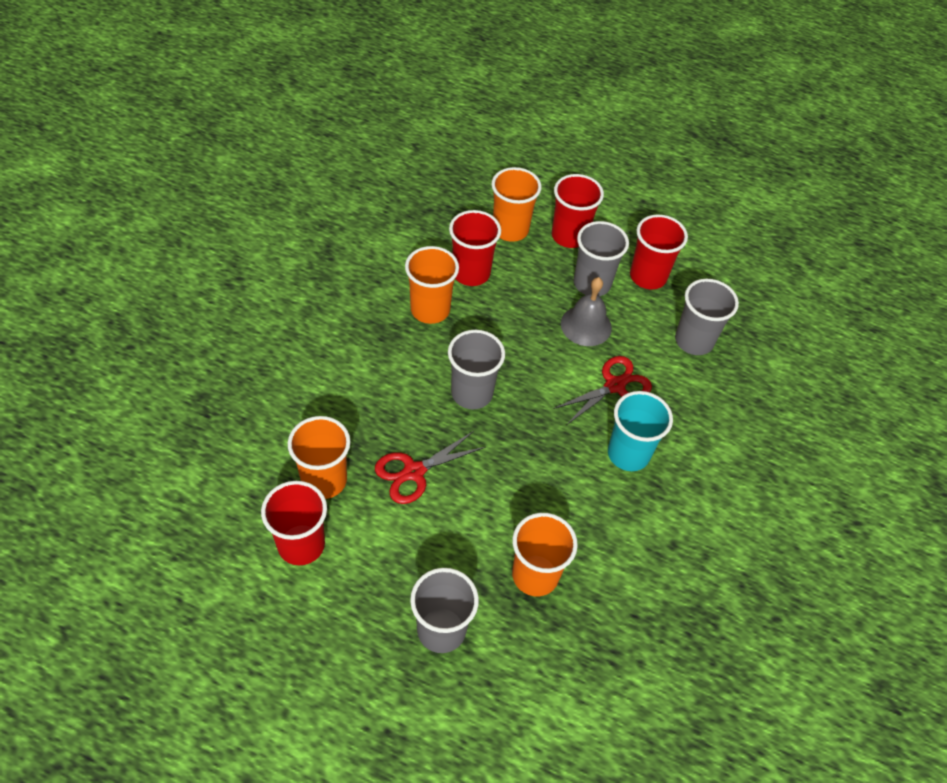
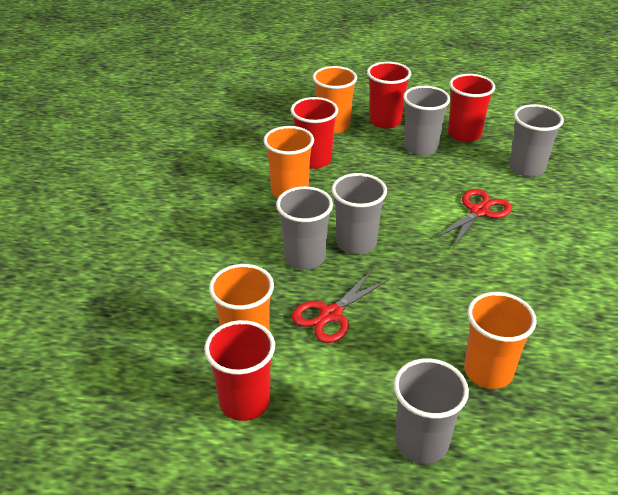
camera: 10 degrees left, 15 degrees down
(414, 398) = (304, 257): none -> grey cup
(586, 325) = (431, 176): grey bell -> none
(628, 454) = (519, 257): turquoise cup -> none

